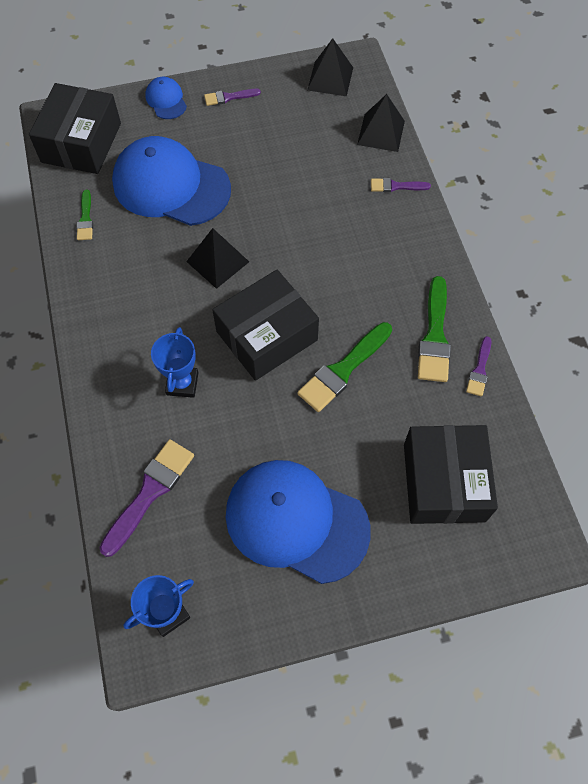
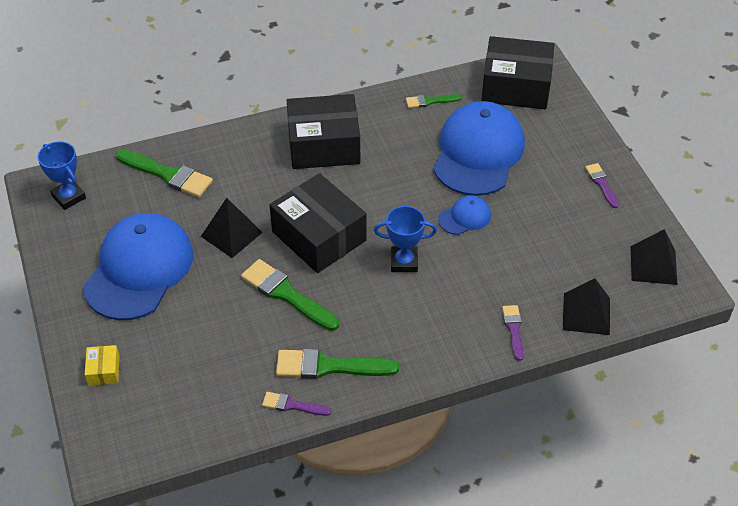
camera: 85 degrees right, 15 degrees down
(150, 492) = (168, 175): purple brush -> green brush
(166, 100) = (584, 137): blue cap -> blue cap (465, 217)
(182, 383) = (267, 183): blue trophy -> blue trophy (404, 262)
(217, 261) = (396, 194): black pyramid -> black pyramid (231, 234)
(437, 554) = (104, 370): none -> yellow box
(444, 482) = (172, 375): black box -> black box (324, 145)

